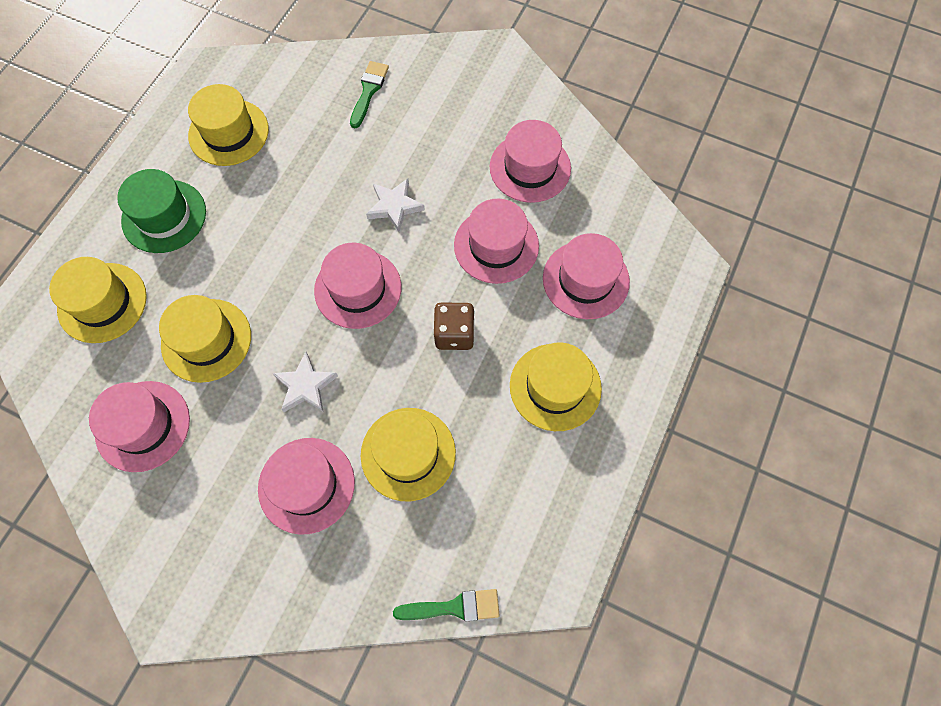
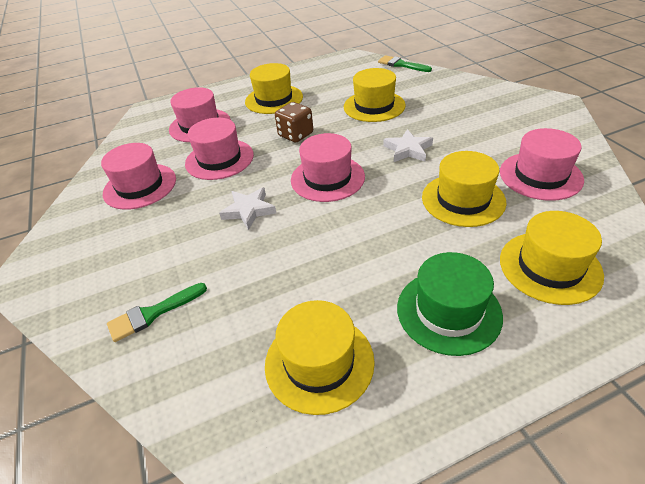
camera: 135 degrees left, 25 degrees down
(306, 485) = (441, 115): pink hat -> none

